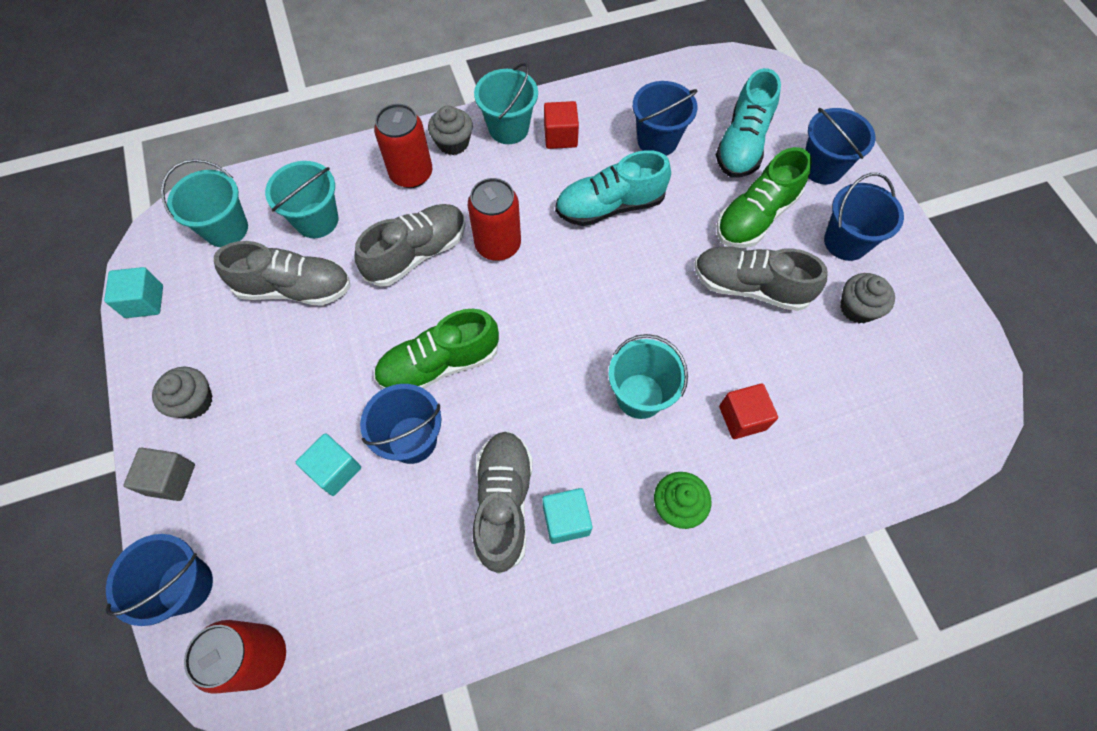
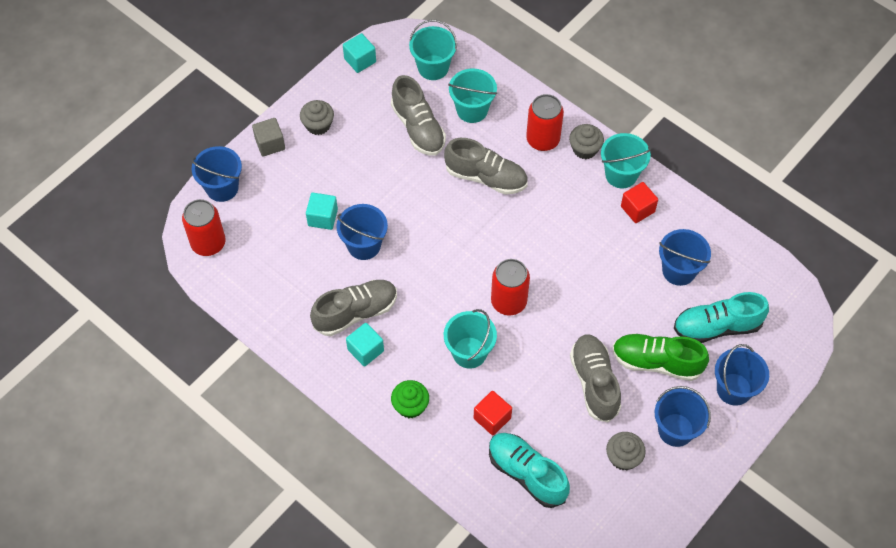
camera: 60 degrees right, 5 degrees down
(439, 364) = (419, 232): green shoe -> none
(498, 245) = (523, 218): red can -> red can (508, 302)
(610, 206) = (600, 268): turquoise shoe -> turquoise shoe (527, 474)

